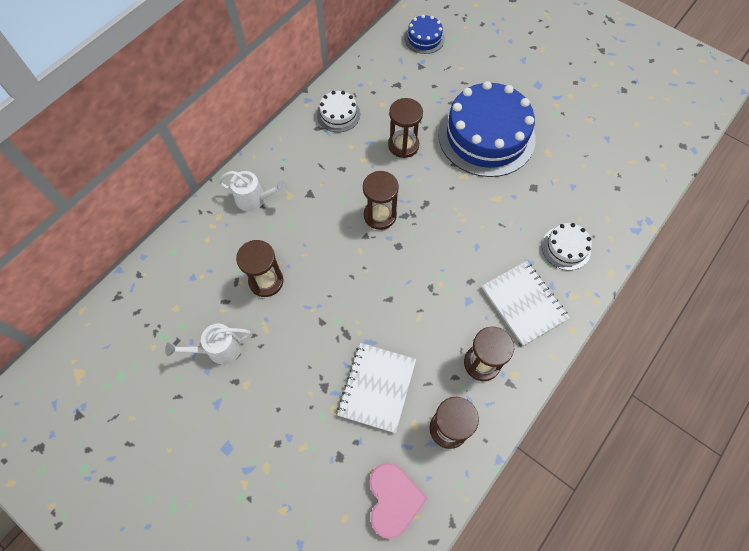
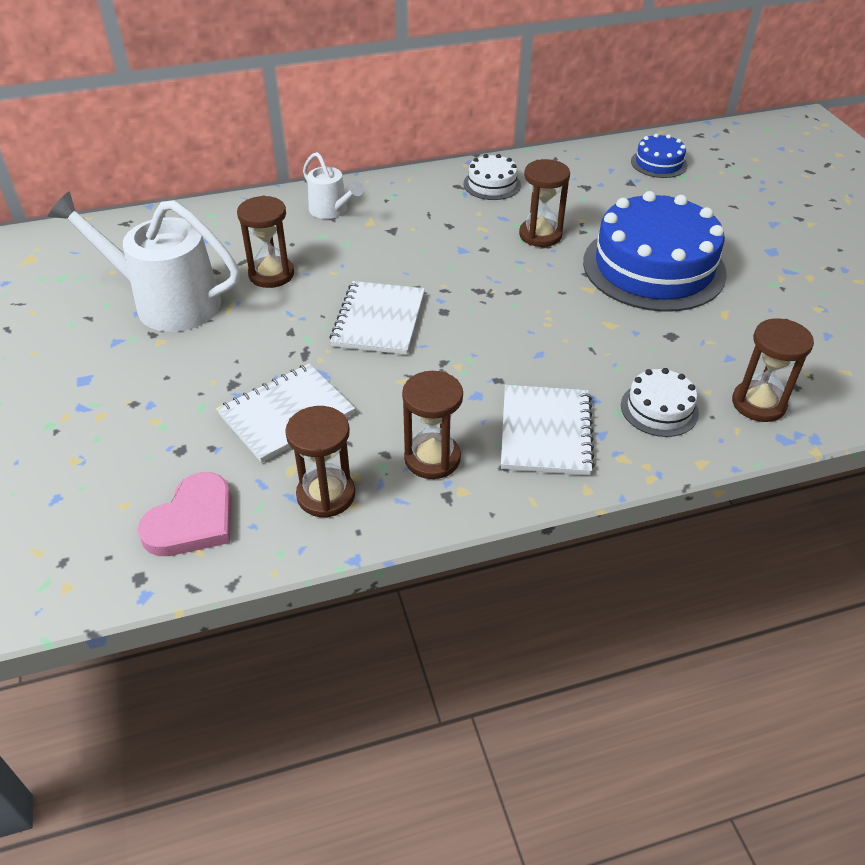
camera: 35 degrees right, 20 degrees down
(218, 349) = (166, 302): white watering can -> white watering can, size x1.89
(367, 278) = (379, 320): none -> white notebook
(380, 215) = (450, 278): brown hourglass -> brown hourglass (758, 403)

